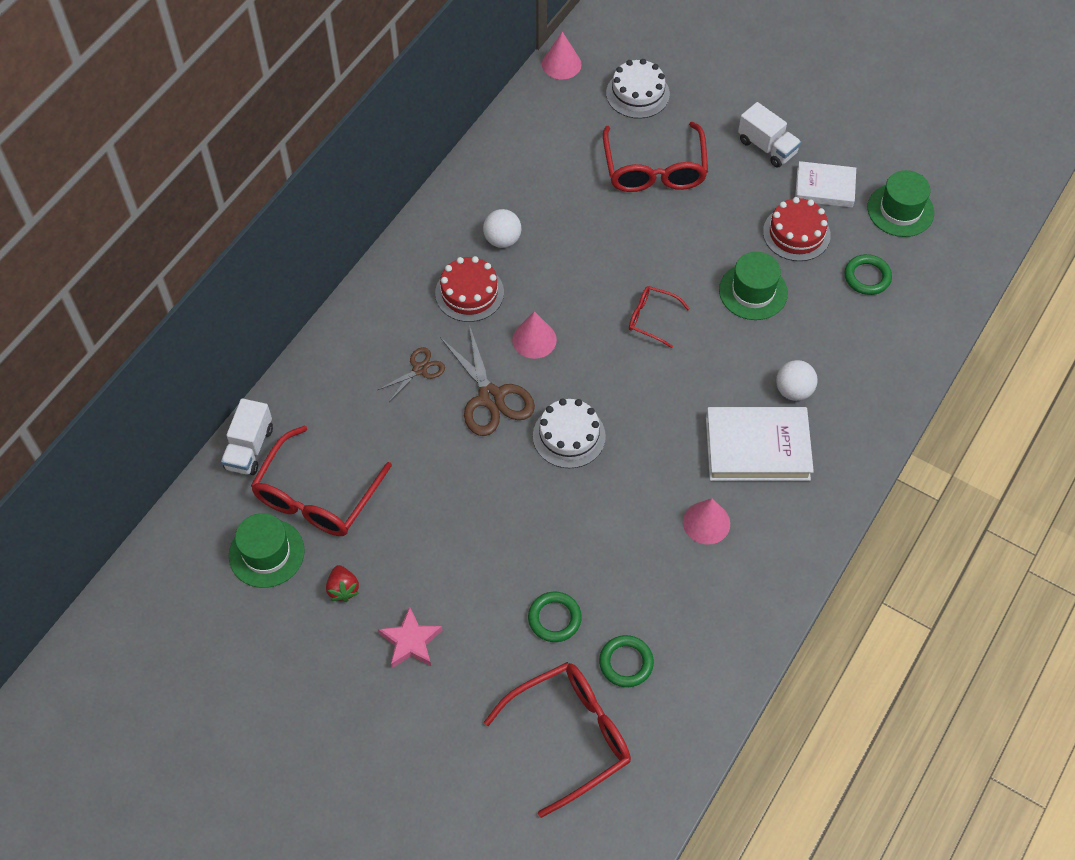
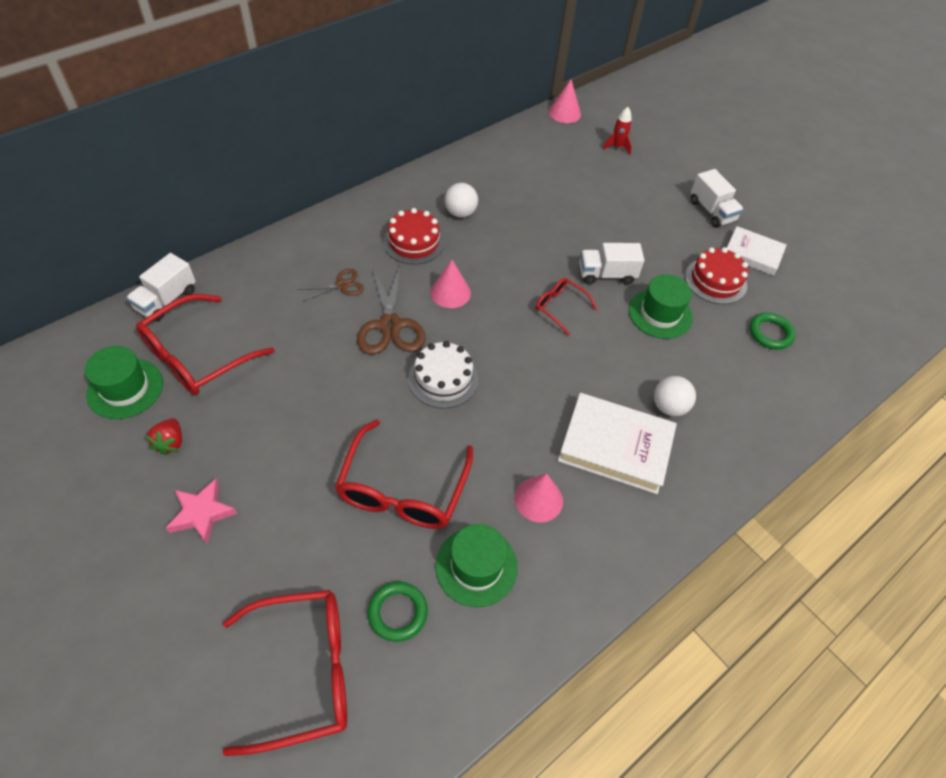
camera: 15 degrees right, 5 degrees down
(554, 618) = (349, 540): green ring -> none
(637, 94) = (617, 147): white cake -> red rocket
(654, 169) = (609, 200): red glasses -> red glasses (403, 489)
(684, 264) = (606, 275): none -> white truck
(900, 210) = (817, 290): green hat -> green hat (476, 566)

